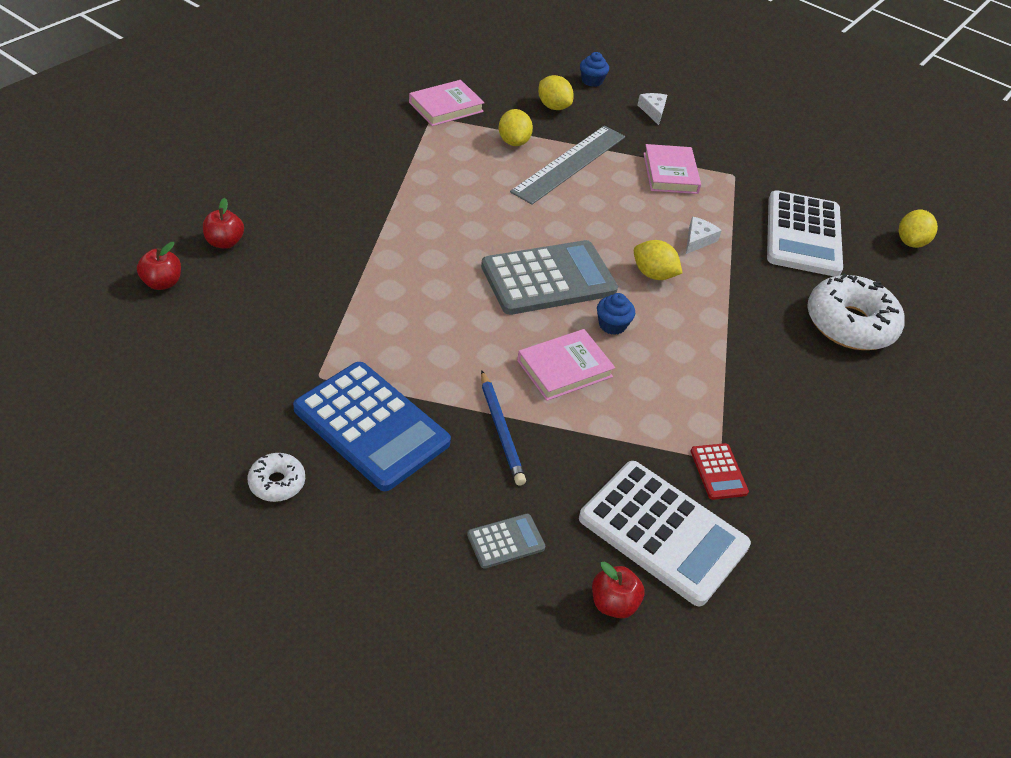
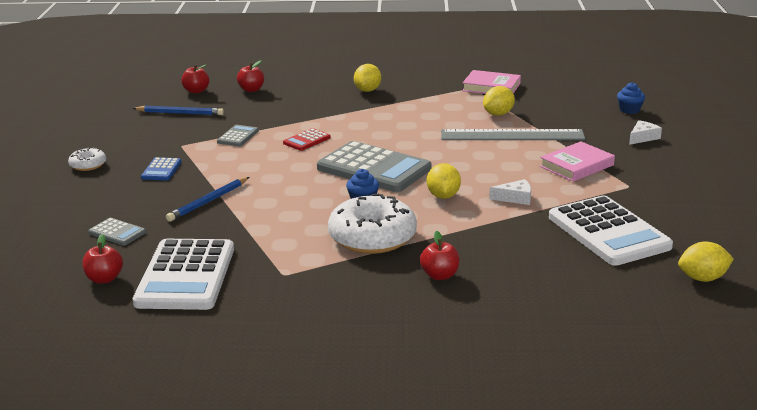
camera: 60 degrees right, 20 degrees down
(216, 330) = (180, 113): none -> blue pencil
(350, 322) = (238, 136): none -> grey calculator
(371, 426) = (161, 170): blue calculator -> blue calculator, size x0.45
(553, 106) = (567, 110): yellow lemon -> yellow lemon (367, 90)
(564, 368) = (294, 200): pink book -> none
(718, 472) = (270, 277): red calculator -> red calculator (307, 140)
(802, 364) = (440, 275): none -> red apple
(803, 235) = (608, 232): white calculator -> white calculator turned 90 degrees counterclockwise
(850, 324) = (527, 281): white donut -> white donut (372, 237)

